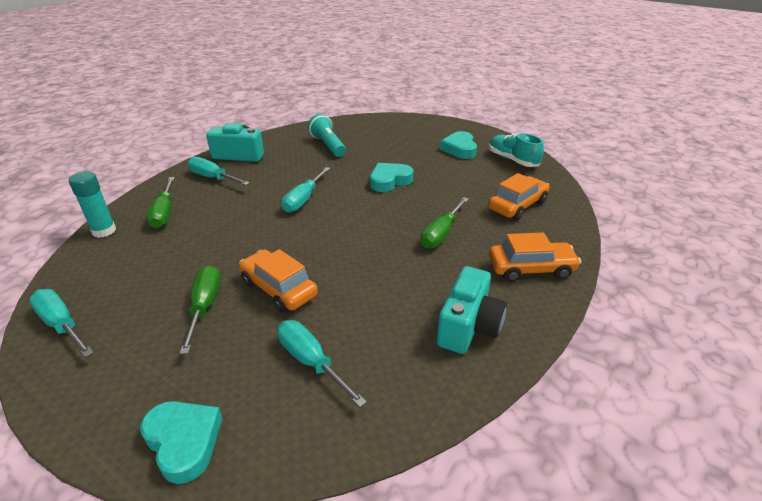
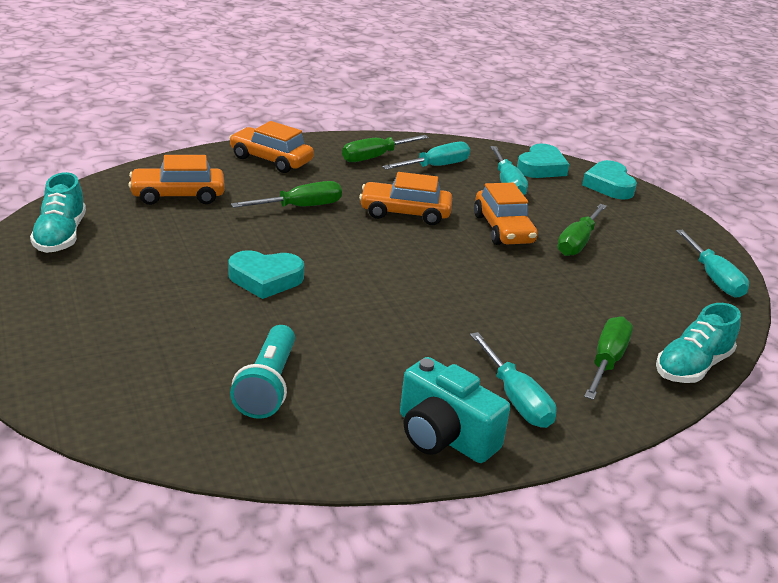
camera: 150 degrees left, 5 degrees down
(104, 231) = (692, 367): turquoise glue stick -> turquoise shoe
(304, 199) = (405, 302): turquoise screwdriver -> turquoise screwdriver (435, 166)
(368, 266) = (405, 213): none -> orange car
(459, 149) = (86, 281): turquoise heart -> turquoise heart (541, 167)
(468, 326) = (375, 157): turquoise camera -> green screwdriver

